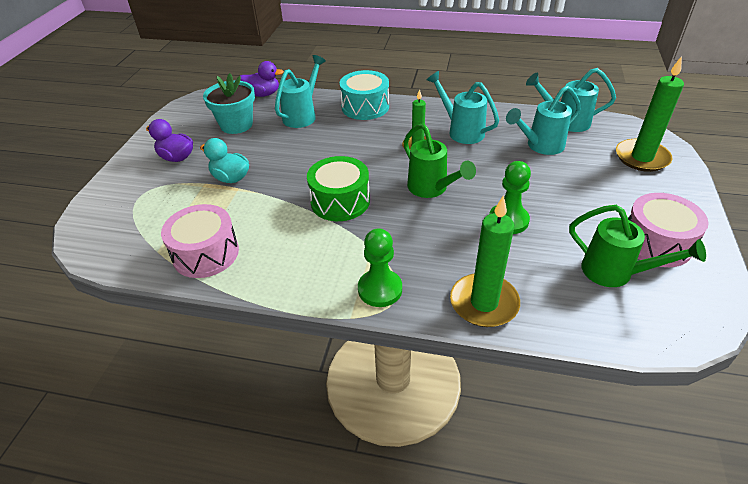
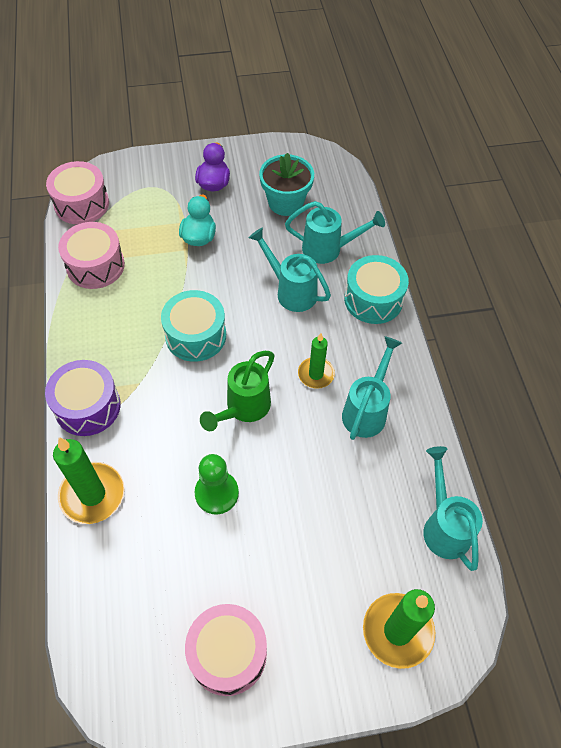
camera: 65 degrees right, 15 degrees up
(111, 250) = (81, 204): none -> pink drum
(263, 94) = (353, 199): purple duck -> none
(340, 201) = (195, 335): green drum -> turquoise drum
(380, 289) = (87, 406): green pawn -> purple drum
(540, 146) = (372, 503): turquoise watering can -> turquoise watering can (291, 291)
(616, 273) = (165, 612): green watering can -> none

